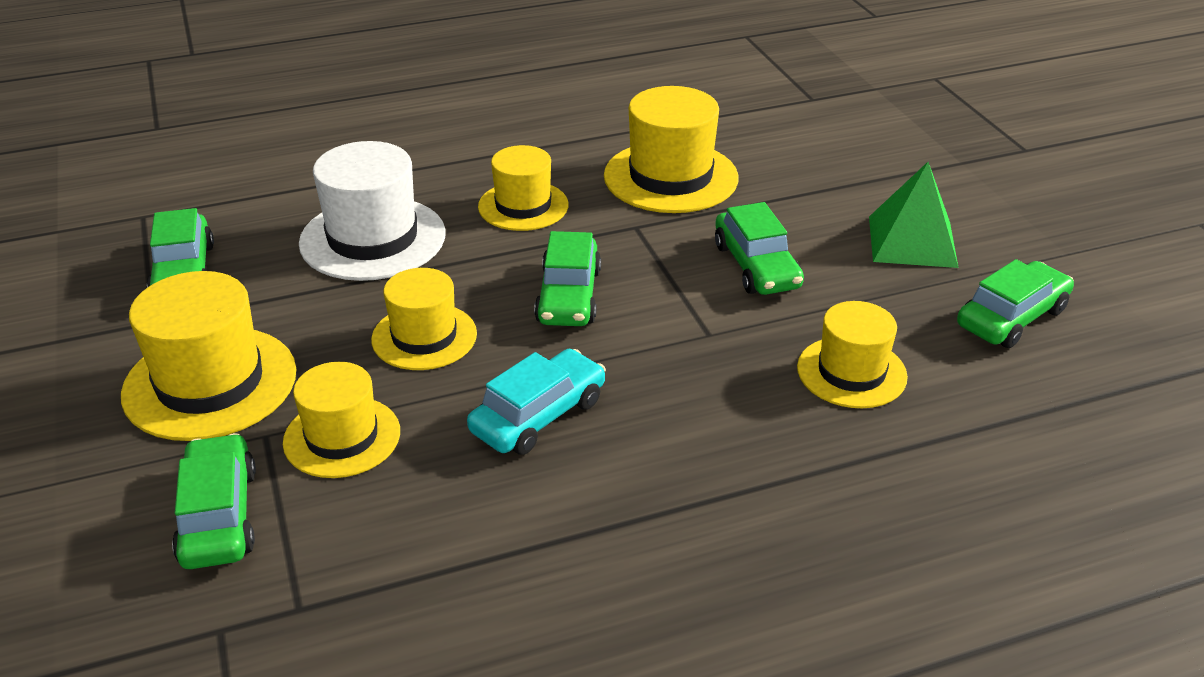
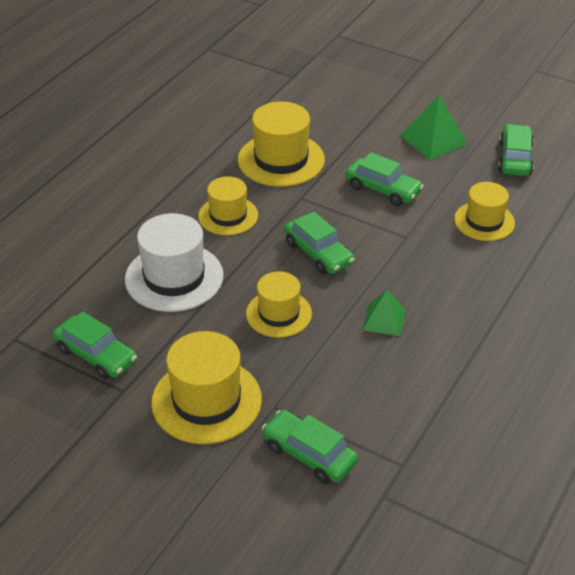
camera: 40 degrees left, 5 degrees up
(342, 437) = (311, 384): yellow hat -> none
(538, 415) = (384, 319): turquoise car -> green pyramid

